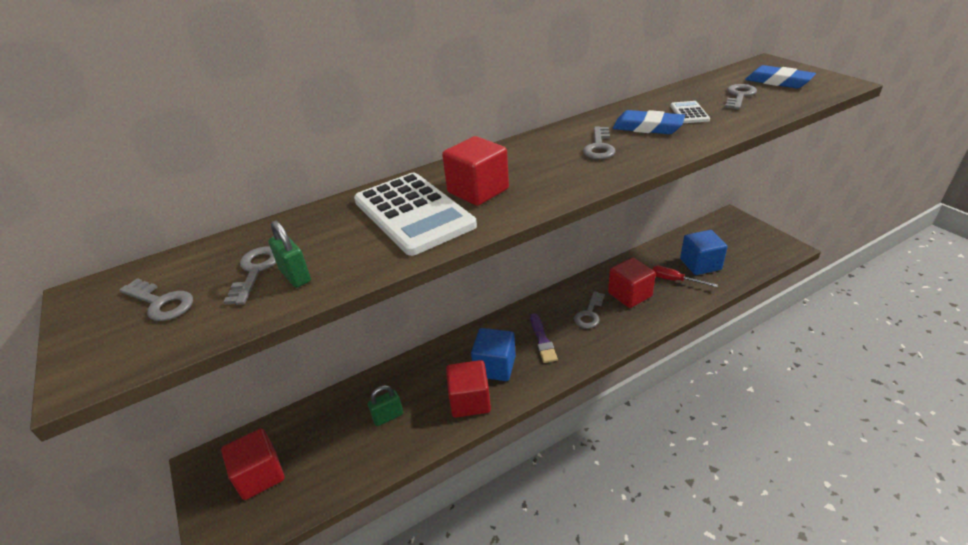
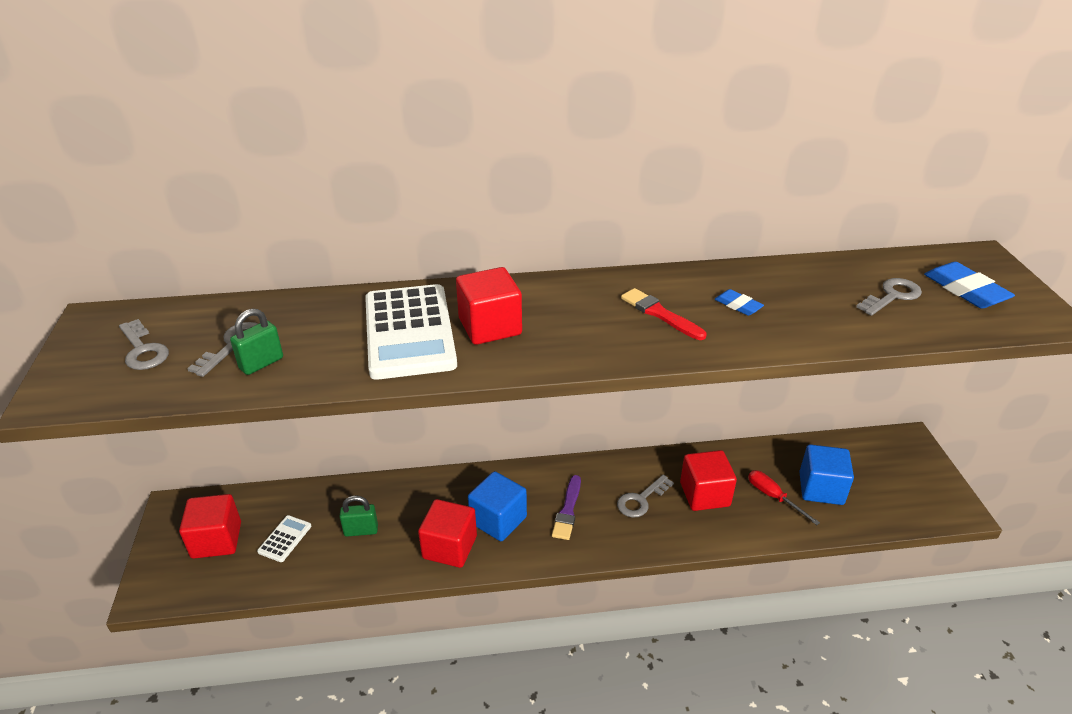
camera: 20 degrees right, 0 degrees up
(295, 276) = (261, 363): green padlock -> green padlock turned 60 degrees clockwise
(599, 147) = (660, 314): grey key -> red brush
(647, 127) = (738, 305): blue eraser -> blue eraser, size x0.57
(689, 113) = (806, 301): white calculator -> white calculator (285, 539)

